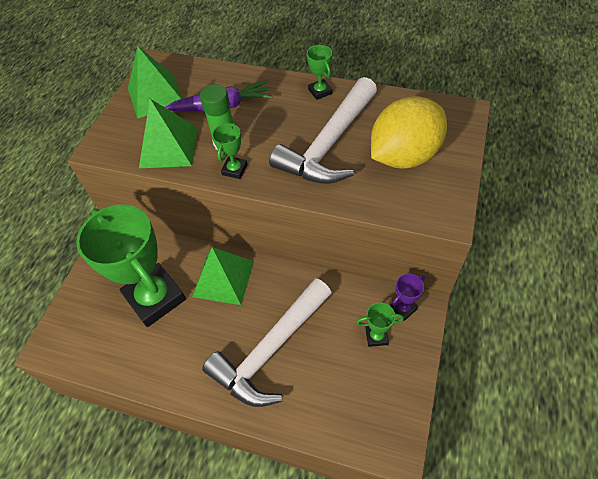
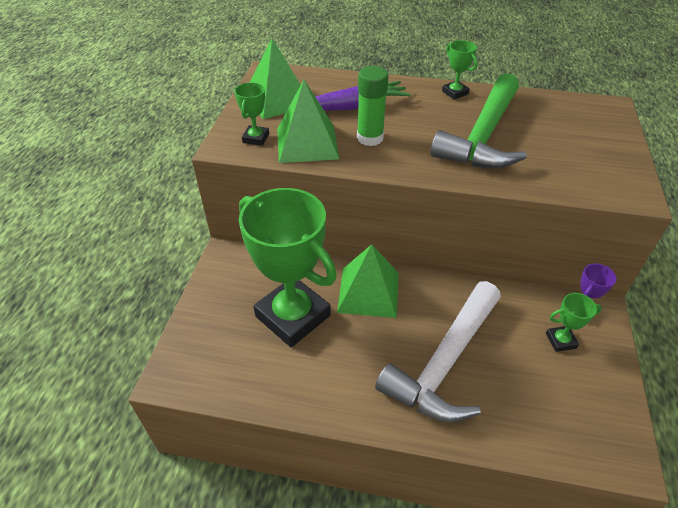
camera: 10 degrees left, 10 degrees down
(235, 169) = (389, 161): green trophy -> green trophy (256, 138)
(329, 145) = (483, 136): white hammer -> green hammer
(404, 156) = (566, 144): yellow lemon -> none

